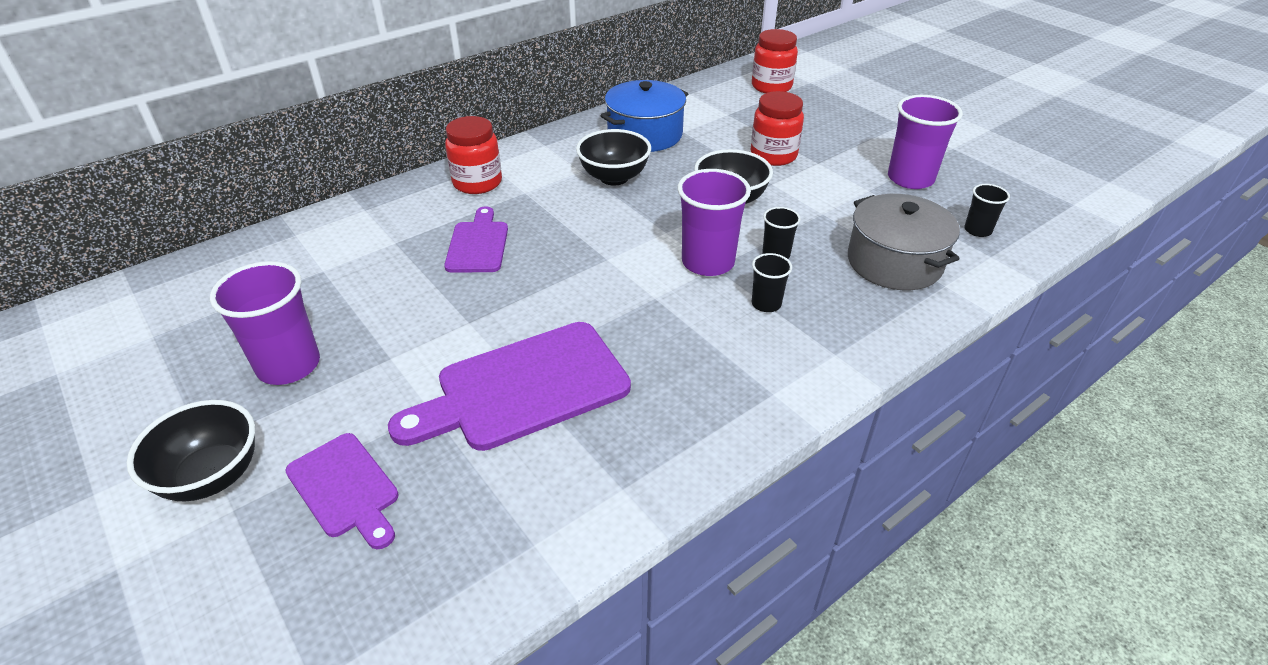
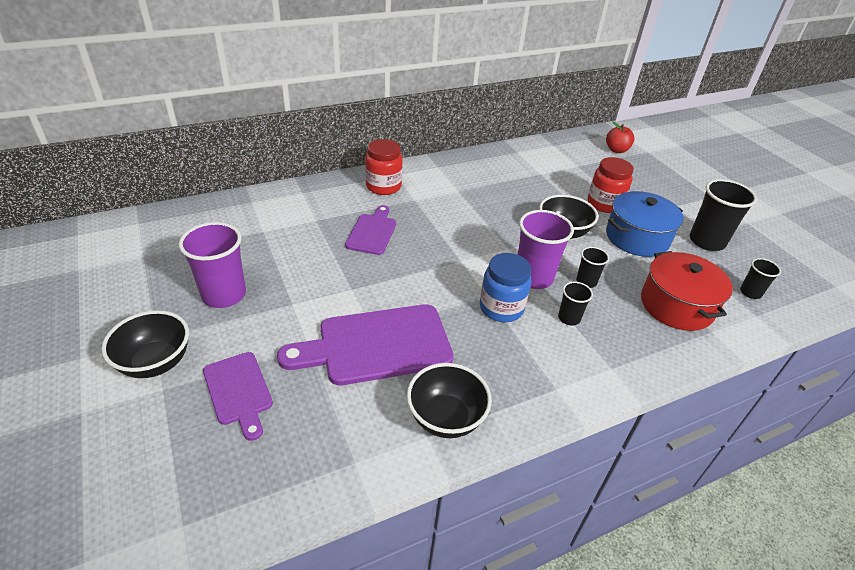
camera: 10 degrees right, 0 degrees up
(614, 177) = (481, 200): black bowl -> black bowl (446, 418)
(645, 134) = (512, 171): blue pot -> blue pot (637, 237)
(676, 308) = (501, 308): none -> blue jar
(771, 86) = (616, 150): red jar -> red apple
(894, 262) = (676, 305): grey pot -> red pot
(910, 179) = (706, 241): purple cup -> black cup

